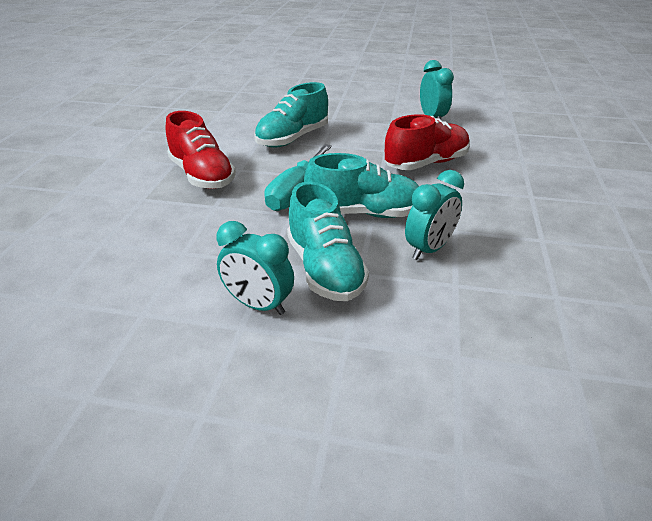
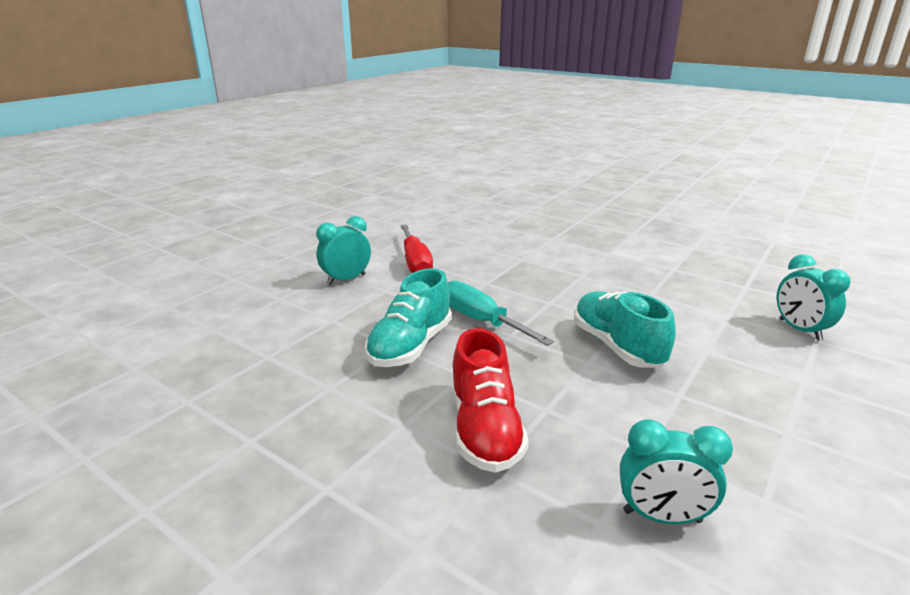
camera: 115 degrees right, 10 degrees down
(178, 266) = (415, 262): none -> red screwdriver
(202, 175) = (547, 284): red shoe -> none
(325, 269) = (354, 308): turquoise shoe -> none
(429, 249) = (322, 361): turquoise clock -> turquoise clock (800, 330)

